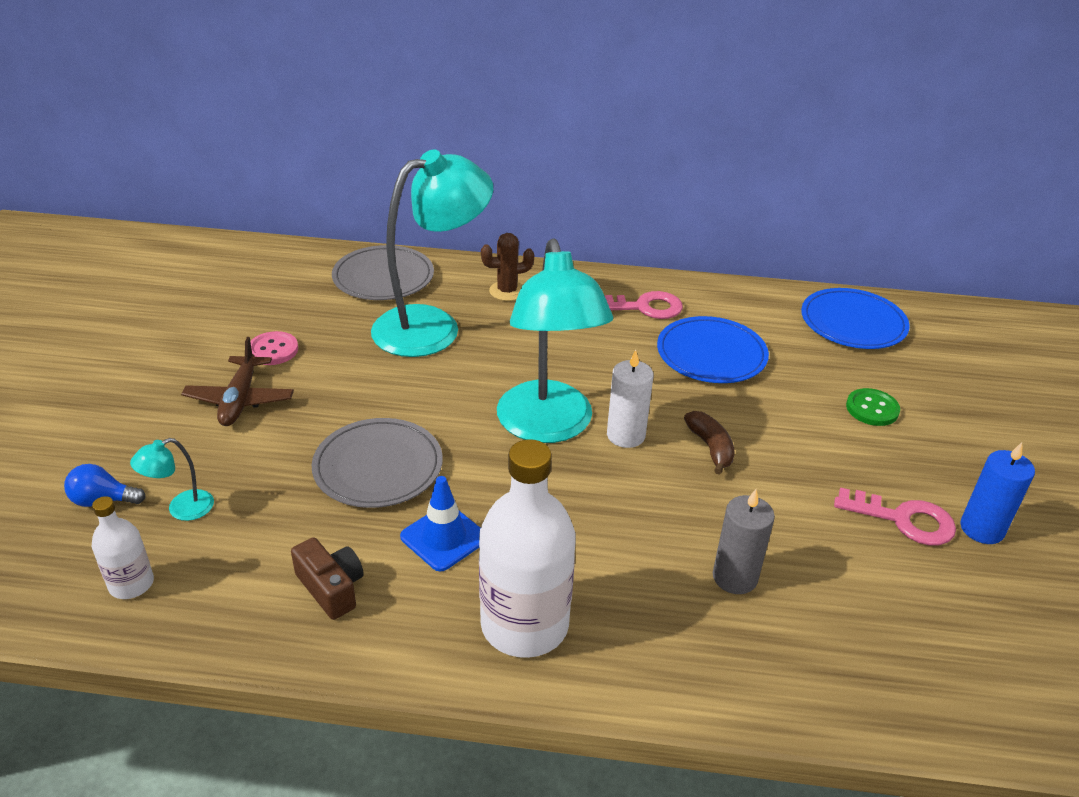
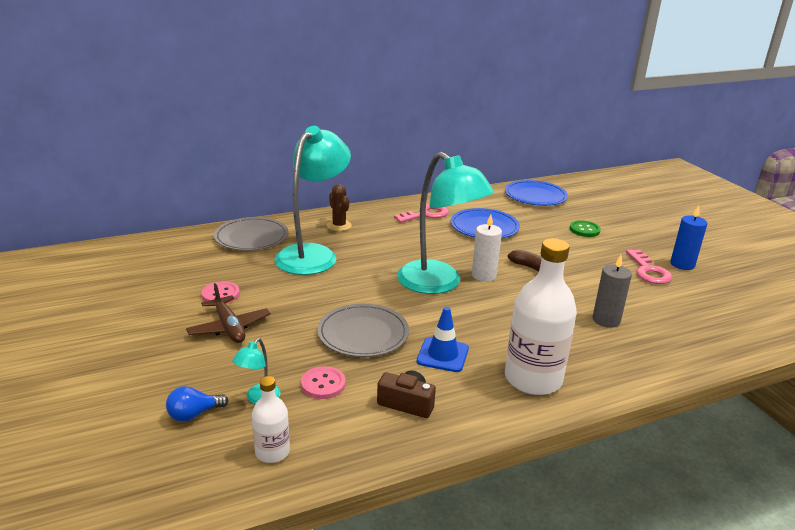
camera: 30 degrees left, 10 degrees down
(265, 519) = (323, 384): none -> pink button
(507, 291) = (339, 226): brown cactus -> brown cactus turned 75 degrees counterclockwise
(904, 520) = (648, 271): pink key -> pink key turned 90 degrees clockwise

